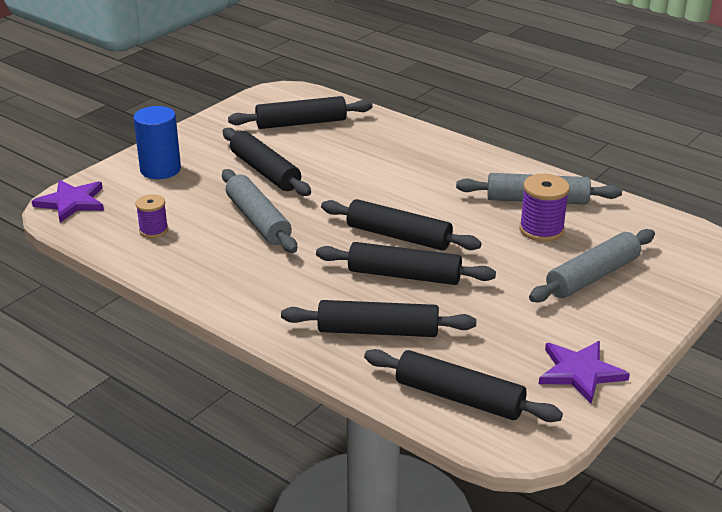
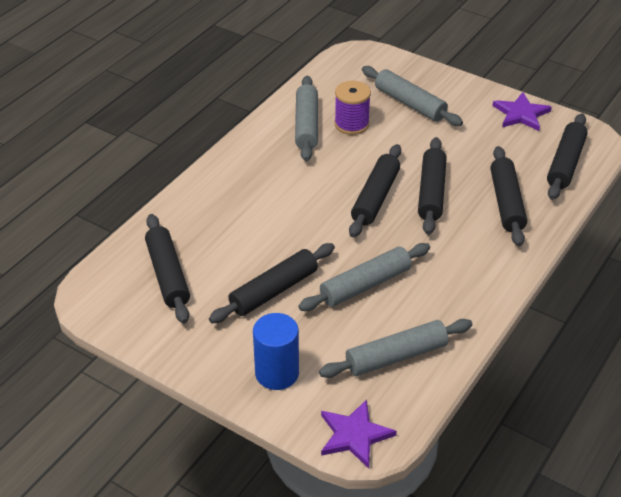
camera: 95 degrees left, 10 degrees up
(153, 230) = (396, 356): purple spool -> grey rolling pin

